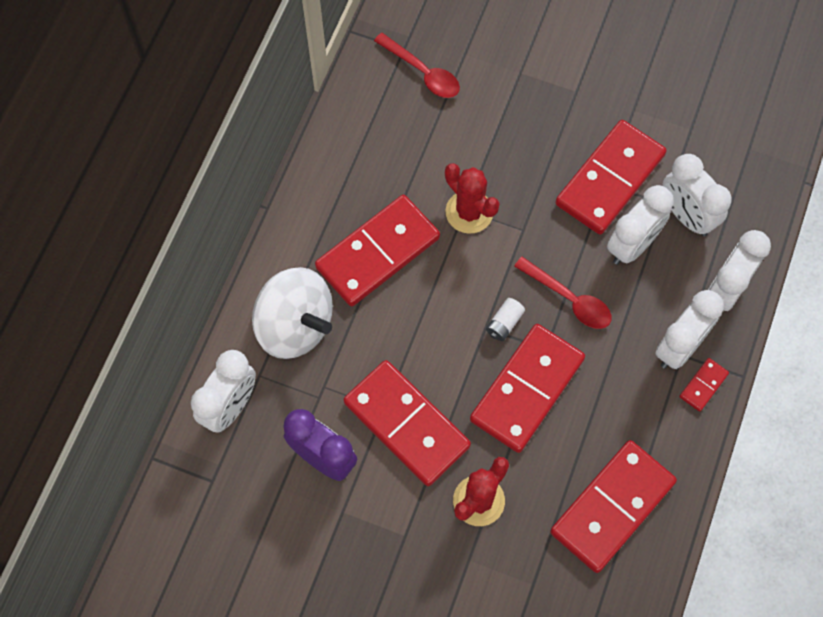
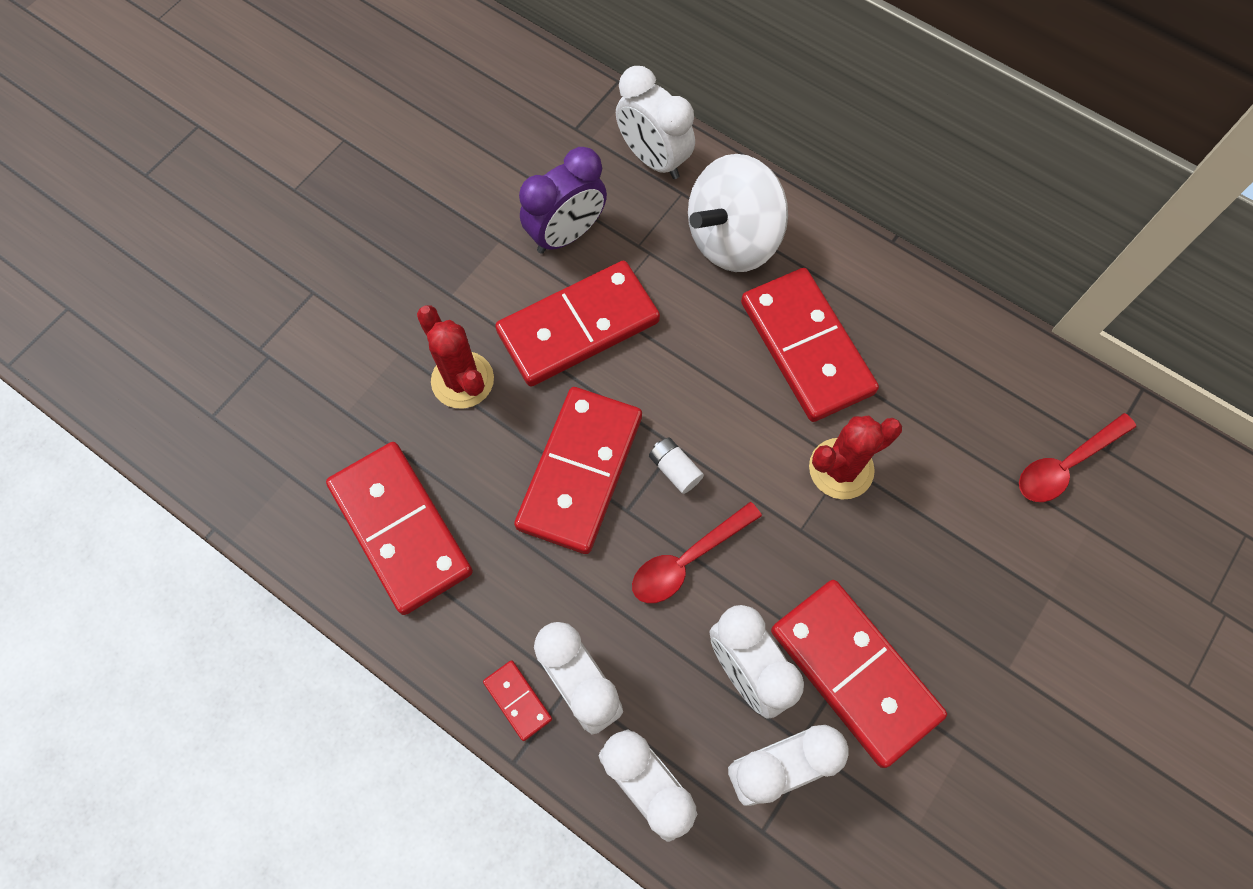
camera: 105 degrees right, 0 degrees up
(526, 389) = (580, 472): red domino -> red domino turned 60 degrees clockwise

